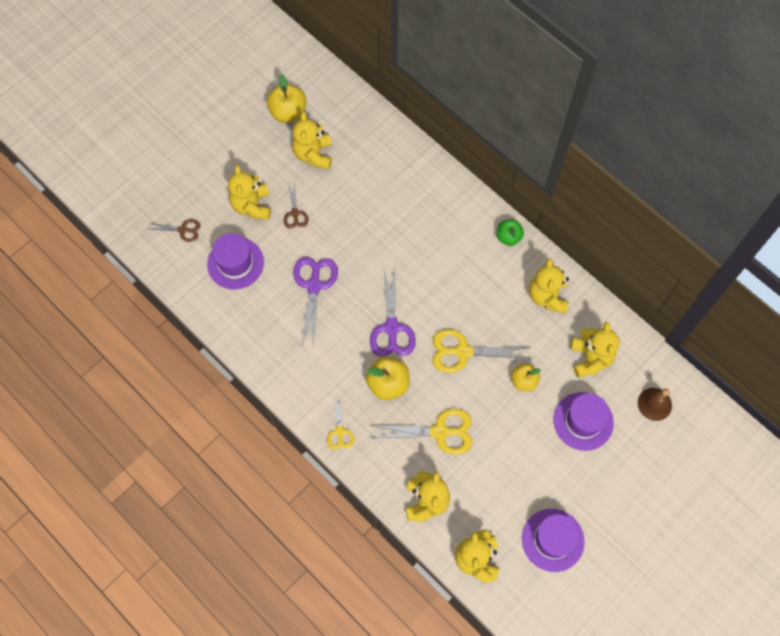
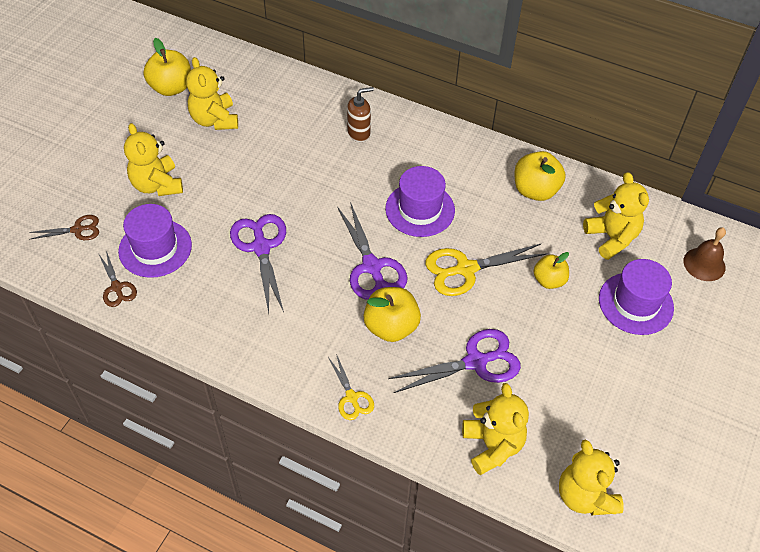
camera: 20 degrees left, 15 degrees down
(295, 213) = (212, 180): brown scissors -> brown scissors (117, 287)
(425, 200) = (359, 133): none -> brown soap dispenser
(440, 432) = (476, 362): yellow scissors -> purple scissors
(508, 237) = (467, 145): green apple -> none
(547, 296) = (535, 190): yellow teddy bear -> yellow apple
(552, 540) = (665, 444): purple hat -> purple hat (420, 209)

